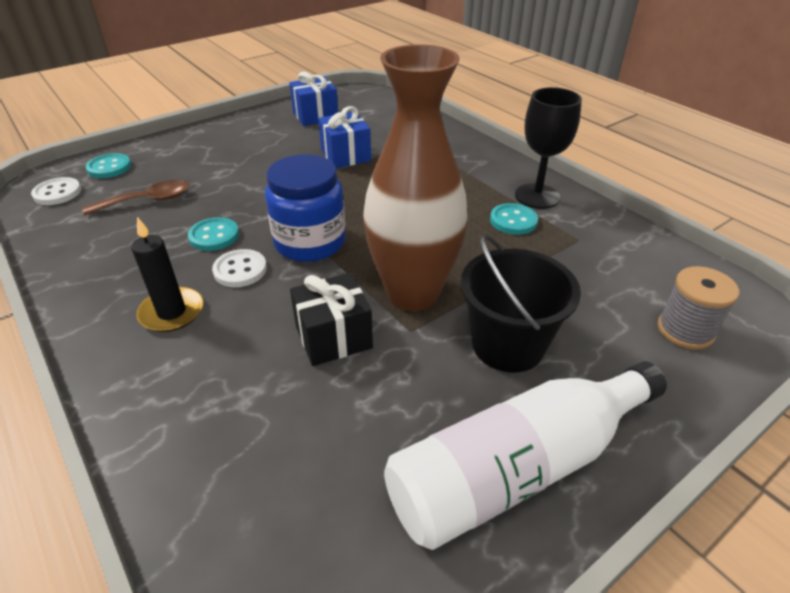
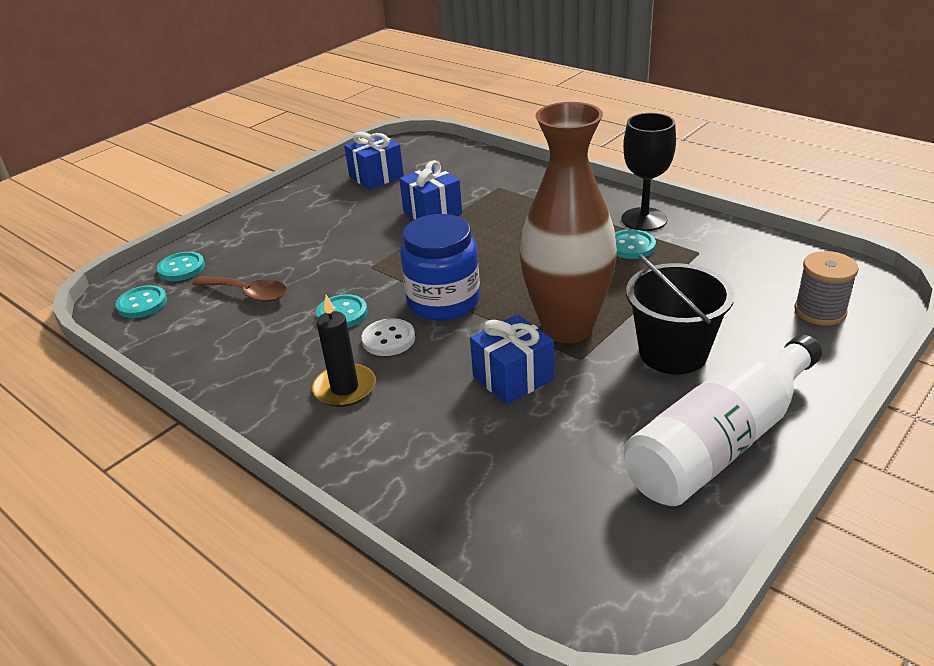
camera: 10 degrees left, 5 degrees down
(57, 193) = (142, 304): white button -> turquoise button
(147, 201) = (248, 294): brown spoon -> brown spoon turned 60 degrees clockwise
(333, 337) = (513, 378): black gift -> blue gift

